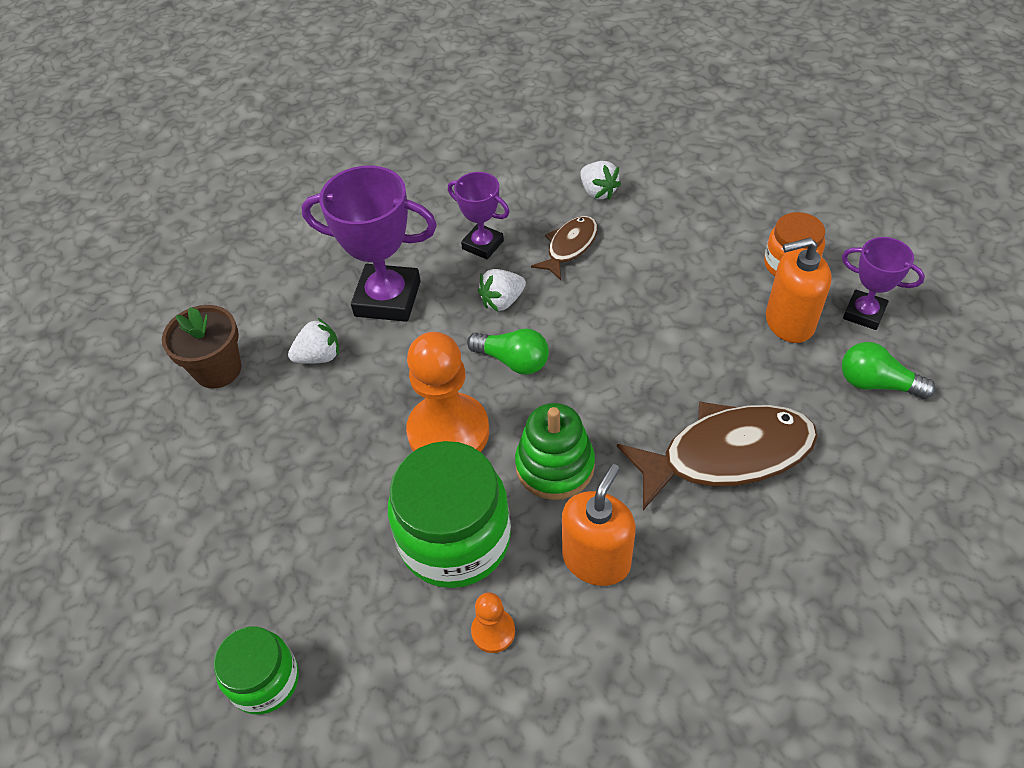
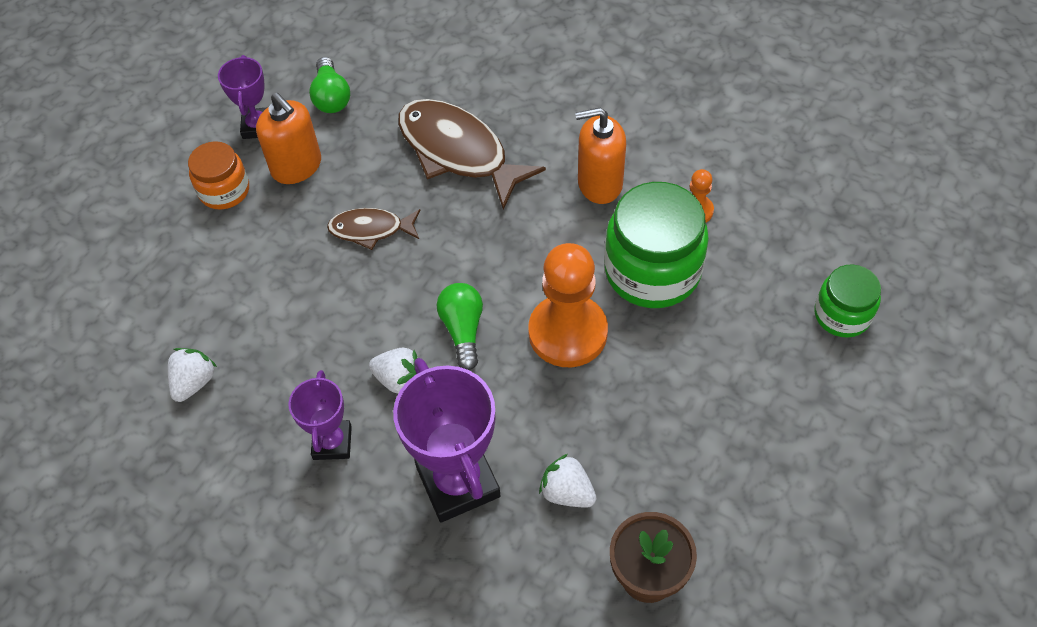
camera: 125 degrees left, 5 degrees up
(555, 466) = (544, 245): green stacking toy -> none
(569, 247) = (292, 364): brown fish -> brown fish (371, 230)

